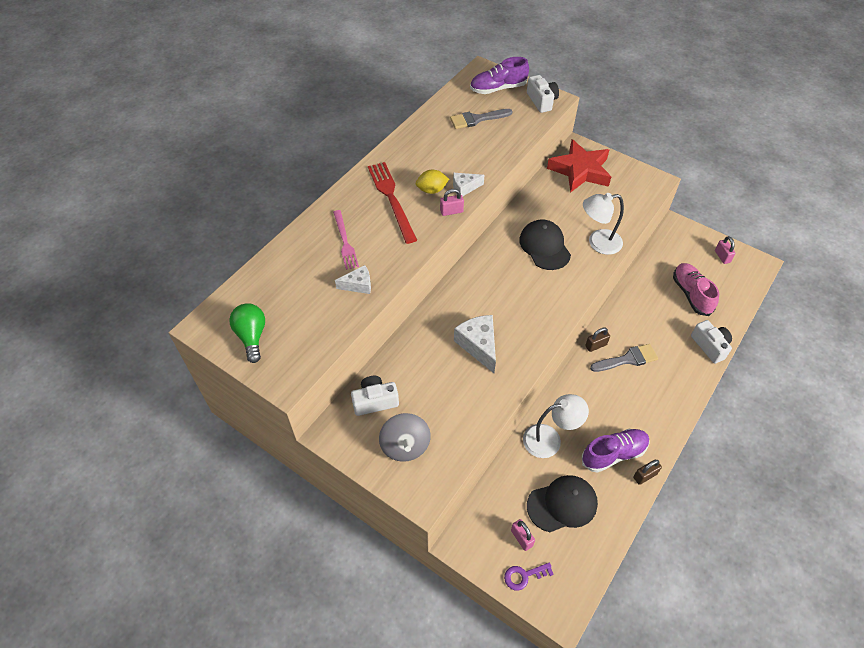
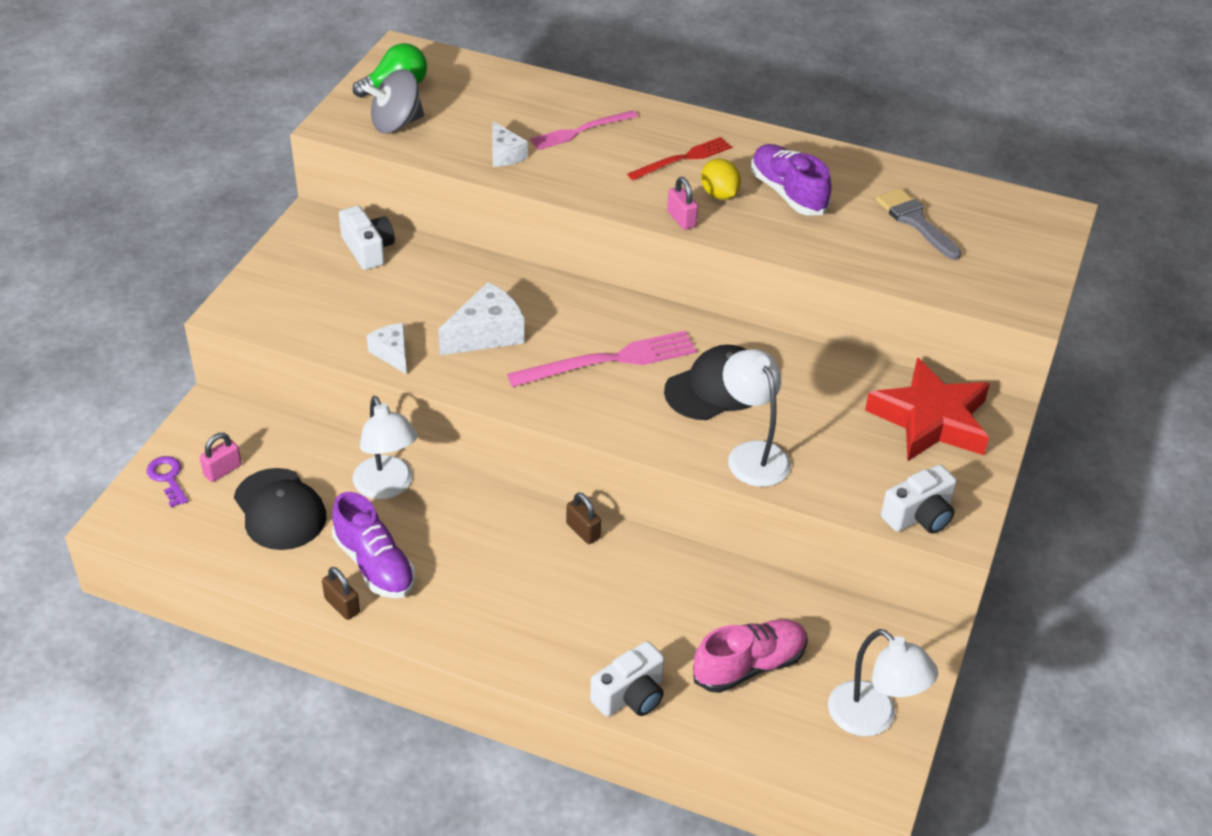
camera: 75 degrees right, 10 degrees down
(391, 198) = (683, 159): red fork -> red fork, size x0.65
(405, 446) = (304, 286): grey spinning top -> grey spinning top (396, 124)
(464, 188) = (739, 226): white cheese -> white cheese (392, 353)
(498, 88) = (1015, 237): purple shoe -> purple shoe (788, 193)
(514, 288) = (610, 360): none -> pink fork
(541, 101) = (1012, 292): white camera -> white camera (919, 515)
(628, 359) = (566, 575): grey brush -> none
(722, 256) = (873, 718): pink padlock -> white lamp

